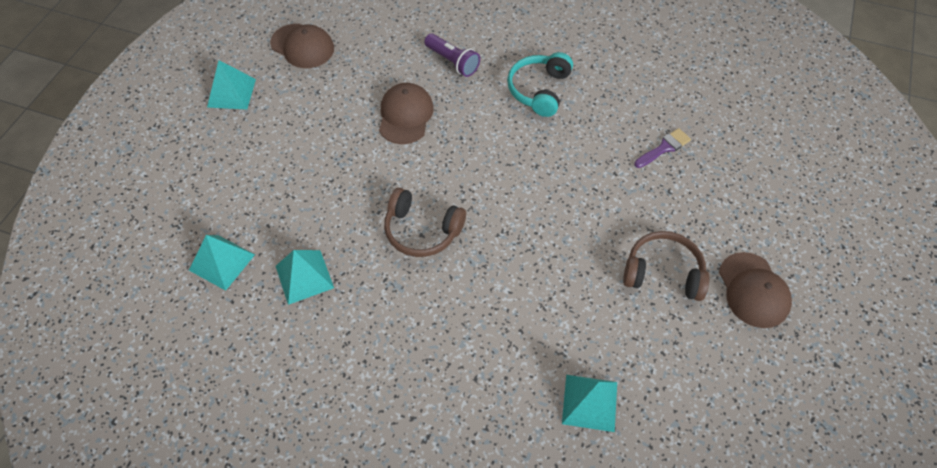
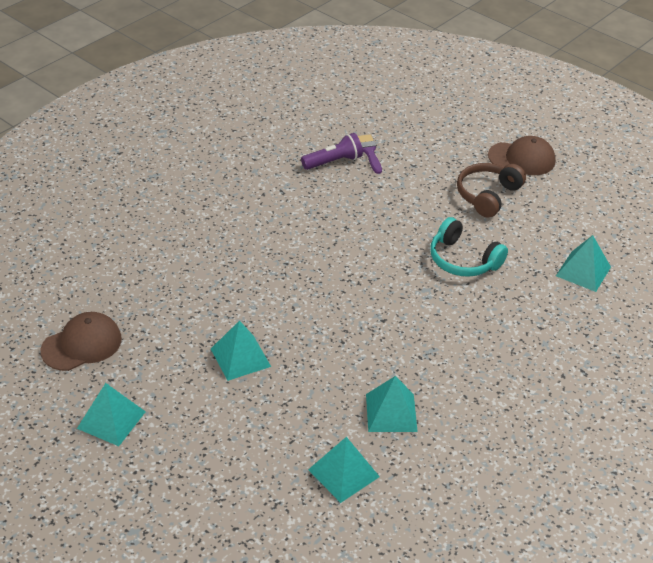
camera: 70 degrees left, 15 degrees down
(328, 146) = (240, 357): none -> turquoise pyramid
(405, 115) = (235, 292): brown cap -> none
(422, 230) = (379, 318): brown headphones -> none
(452, 62) = (187, 241): purple flashlight -> purple flashlight (333, 162)
(539, 90) = (261, 198): turquoise headphones -> turquoise headphones (463, 260)

